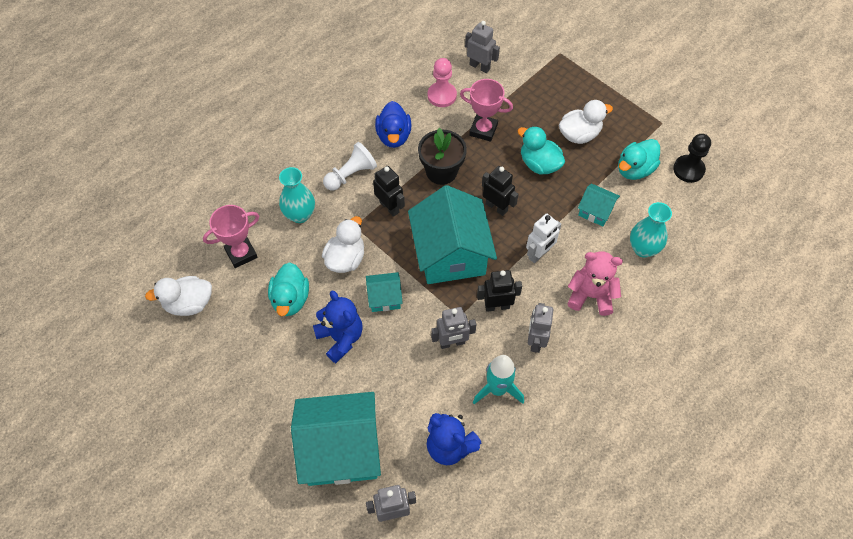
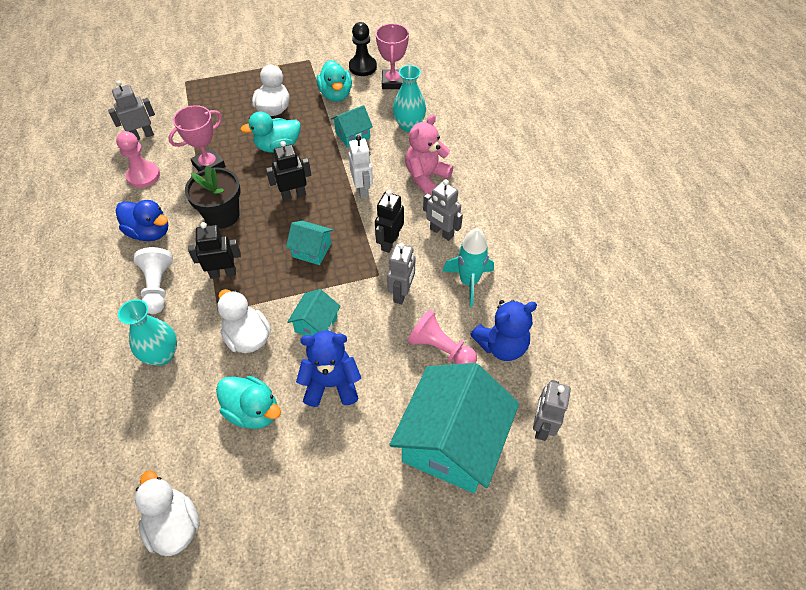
camera: 60 degrees left, 5 degrees down
(189, 304) = (174, 525): white duck -> white duck turned 135 degrees clockwise
(241, 253) = (158, 436): pink trophy -> pink trophy (393, 82)
(418, 400) = (440, 348): none -> pink pawn
(450, 253) = (312, 250): turquoise house -> turquoise house, size x0.46

